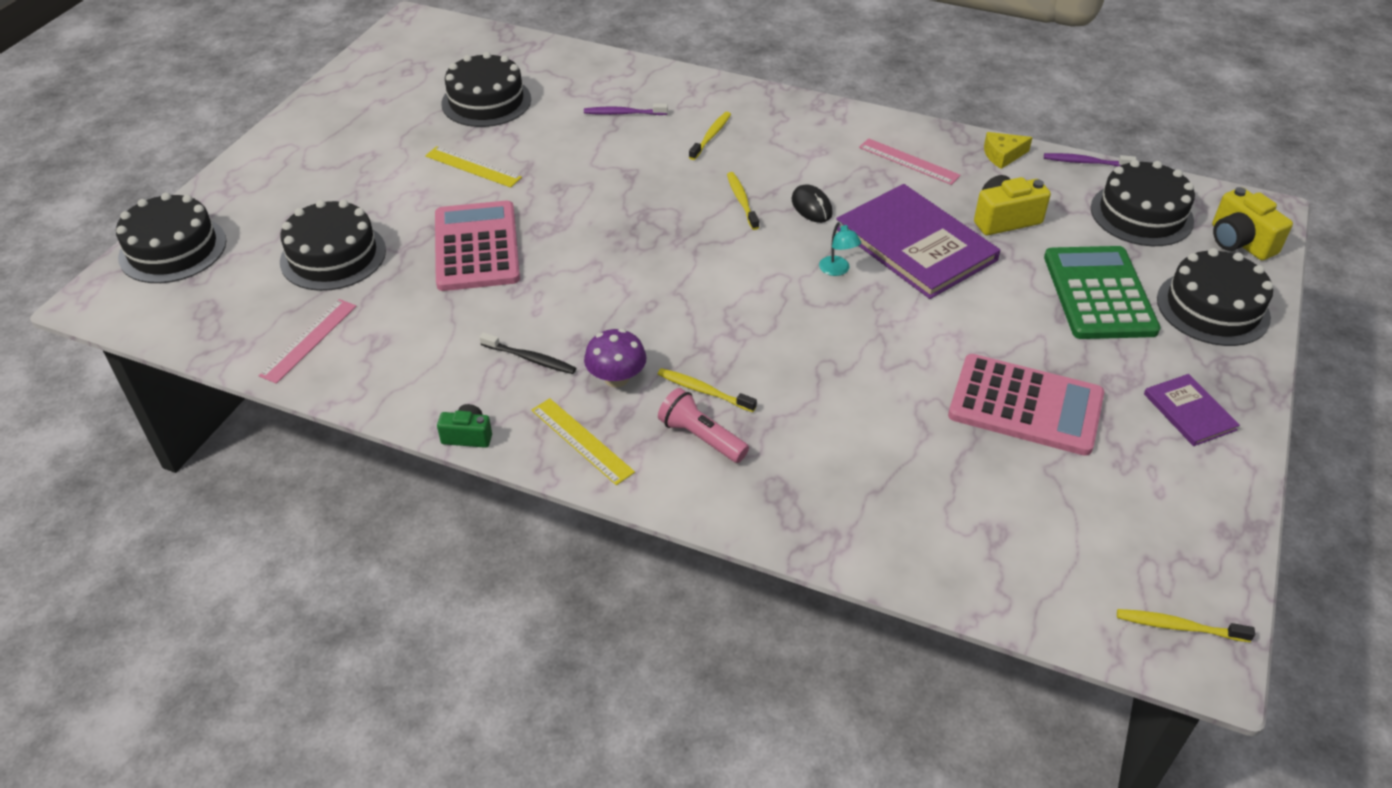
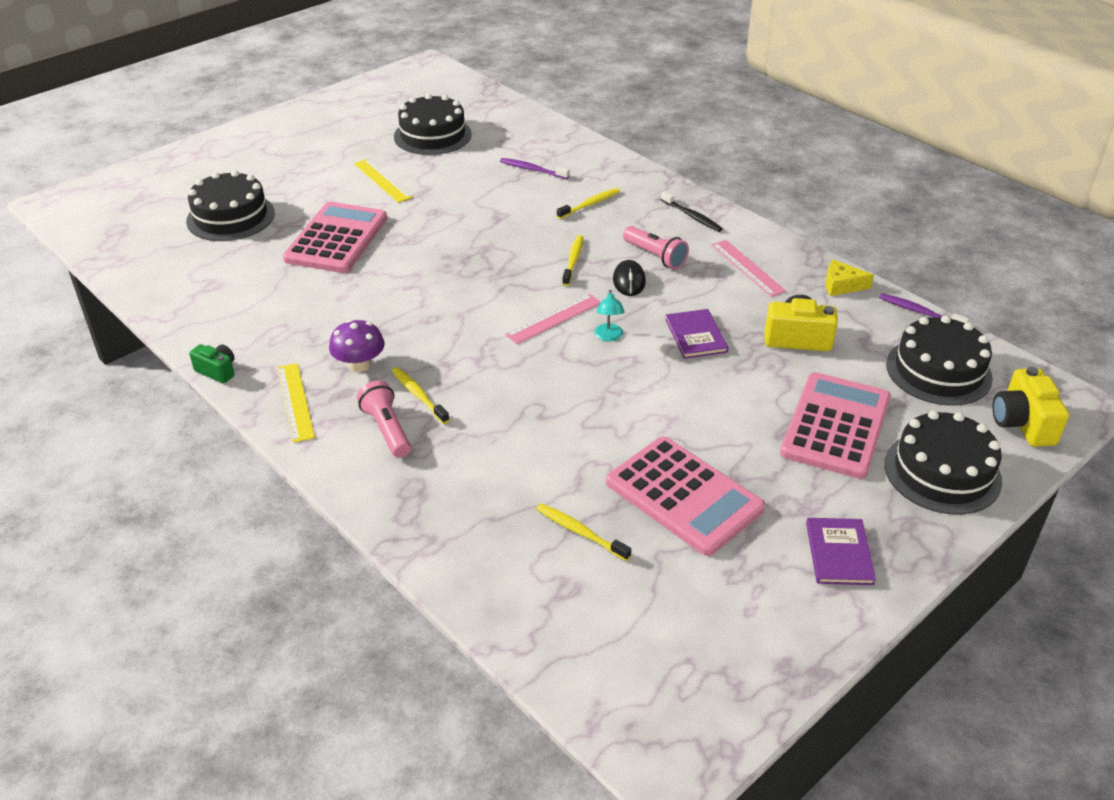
camera: 25 degrees right, 5 degrees down
(173, 249) = (130, 183): black cake -> none
(309, 340) = (166, 270): pink ruler -> pink ruler (554, 319)
(530, 359) = (308, 330): black toothbrush -> black toothbrush (692, 216)
(816, 174) = (655, 256): none -> pink flashlight
(915, 244) = (696, 336): purple book -> purple book, size x0.49
(1099, 293) = (836, 426): green calculator -> pink calculator
(1178, 626) = (668, 728): yellow toothbrush -> yellow toothbrush (580, 532)

